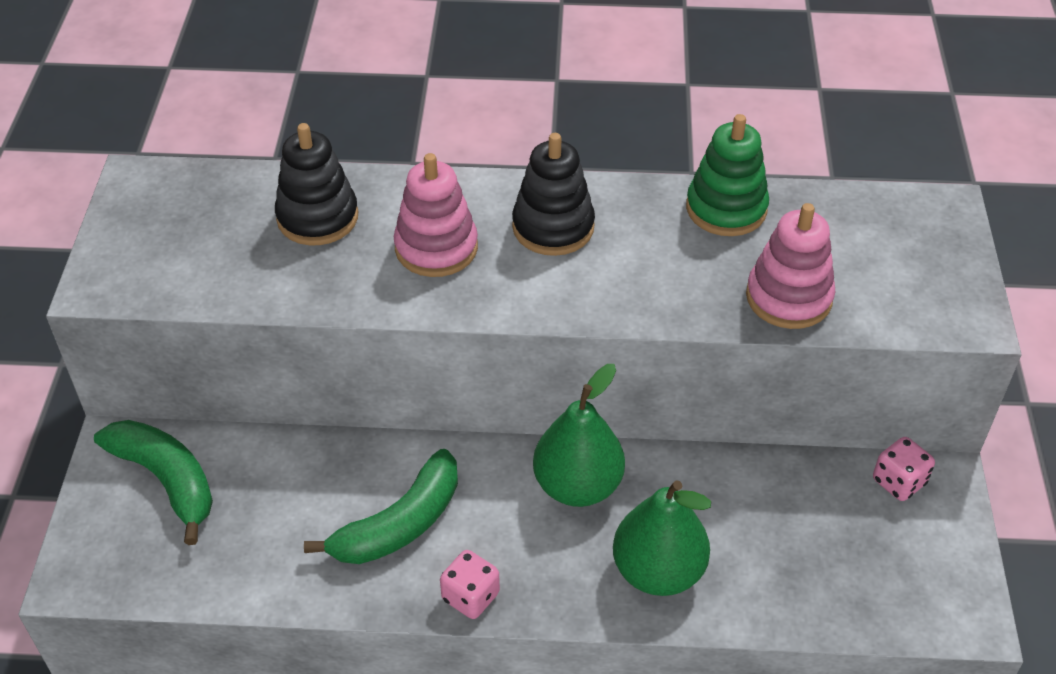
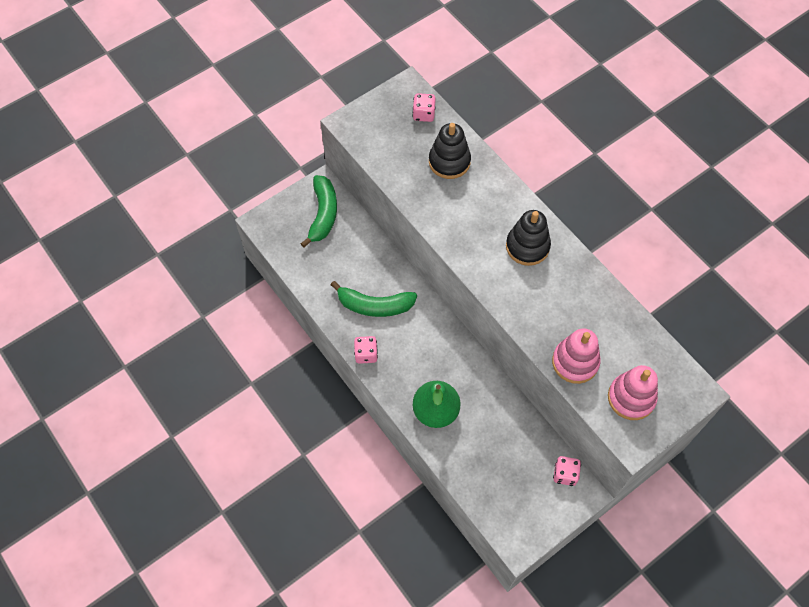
camera: 50 degrees right, 15 degrees up
(205, 193) = (423, 114): none -> pink dice
(436, 248) = (474, 214): pink stacking toy -> pink stacking toy (631, 398)
(577, 485) = (449, 353): green pear -> none
(726, 208) = (605, 303): green stacking toy -> none

